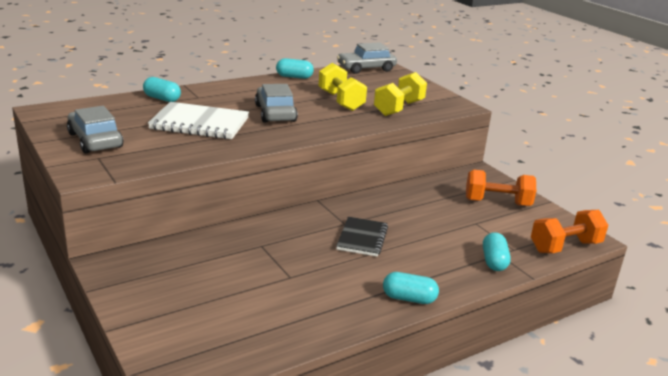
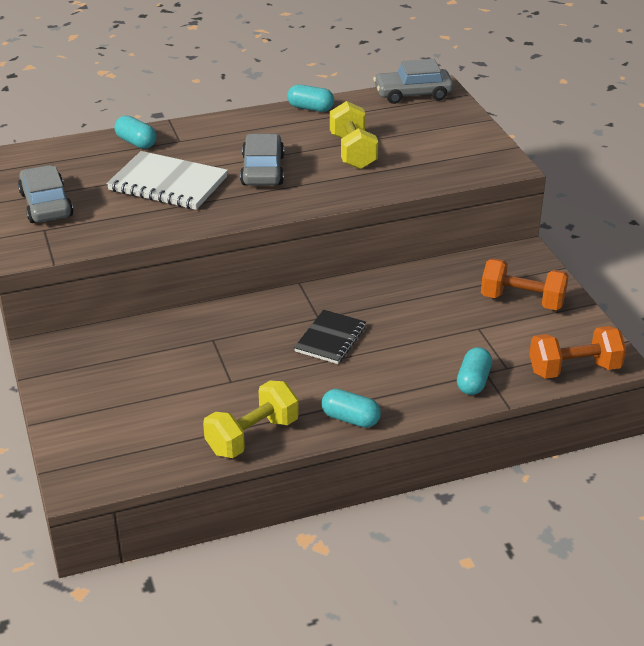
camera: 15 degrees right, 10 degrees up
(399, 108) = (422, 167): yellow dumbbell -> yellow dumbbell (252, 436)

